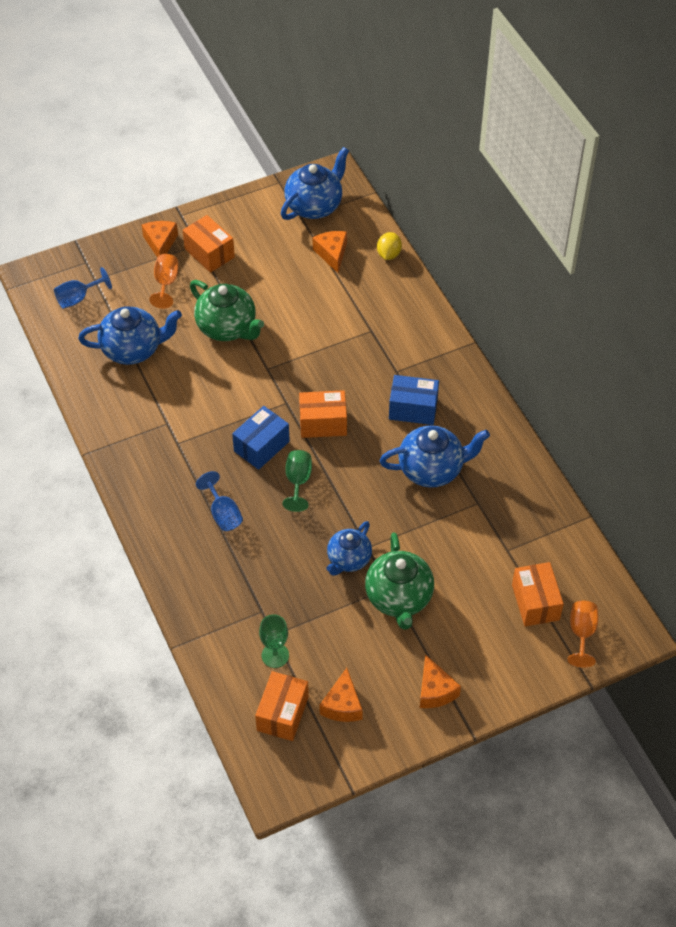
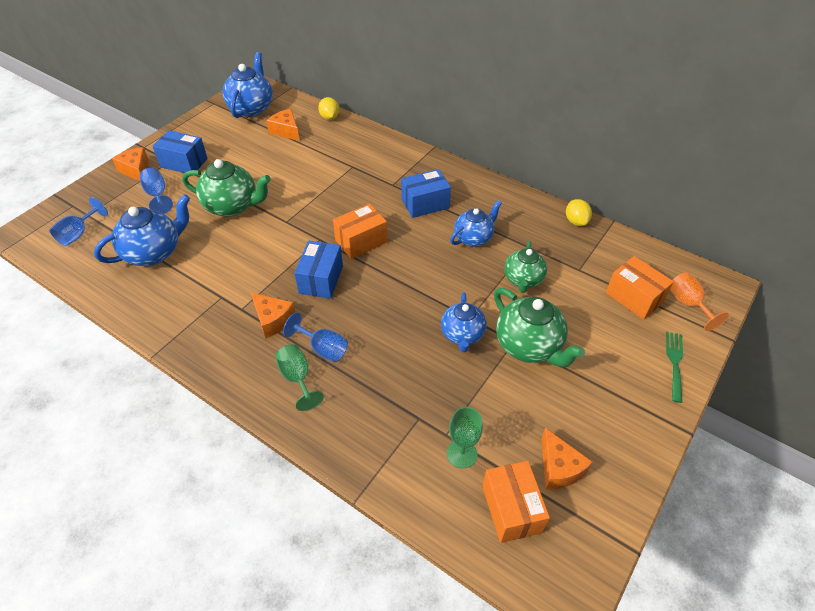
camera: 30 degrees left, 5 degrees down
(166, 283) = (157, 195): orange goblet -> blue goblet
(209, 253) = (184, 163): orange box -> blue box
(298, 481) = (372, 293): green goblet -> green goblet (297, 378)
(432, 469) = (474, 238): blue teapot -> blue teapot, size x0.66
(435, 690) = (624, 409): orange cheese -> orange cheese (273, 320)
(444, 535) = (523, 280): none -> green teapot
(516, 677) = (674, 363): none -> green fork
(549, 499) = (576, 221): none -> yellow lemon

